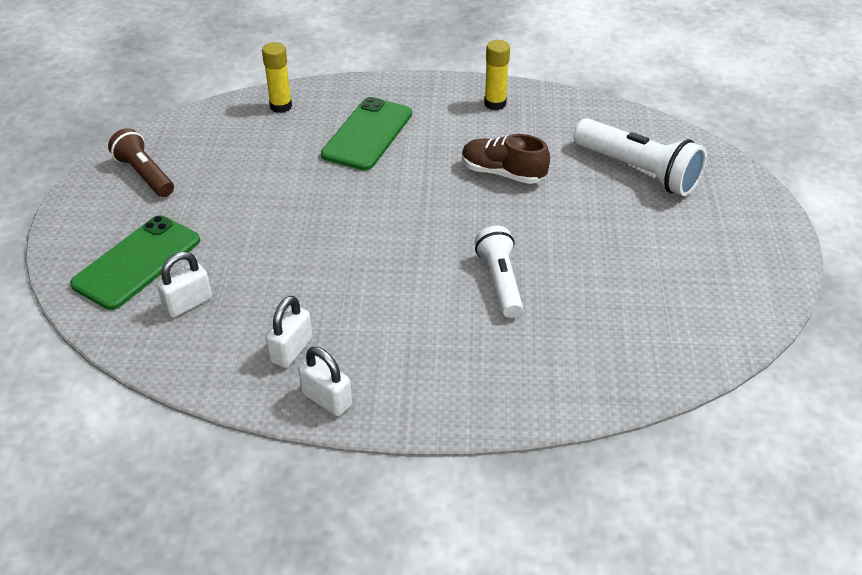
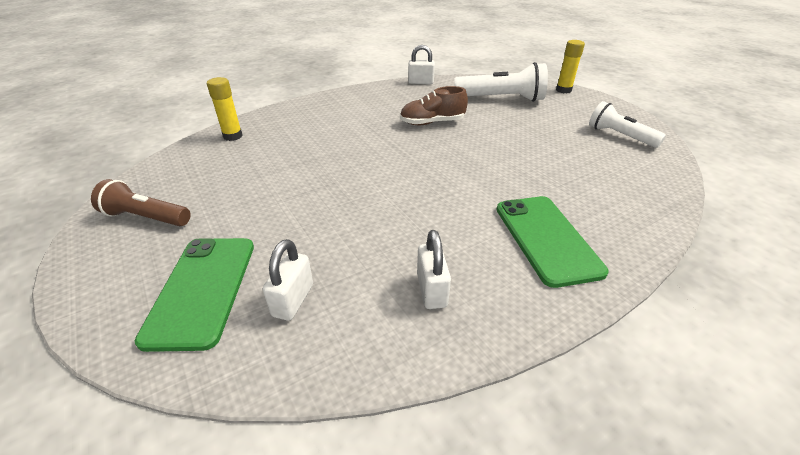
camera: 35 degrees left, 5 degrees down
(327, 399) = (509, 313): white padlock -> white padlock (421, 82)
(367, 134) = (318, 131): green phone -> green phone (546, 238)
(495, 104) = (382, 94): yellow glue stick -> yellow glue stick (563, 90)
(500, 281) = (511, 176): white flashlight -> white flashlight (620, 136)

